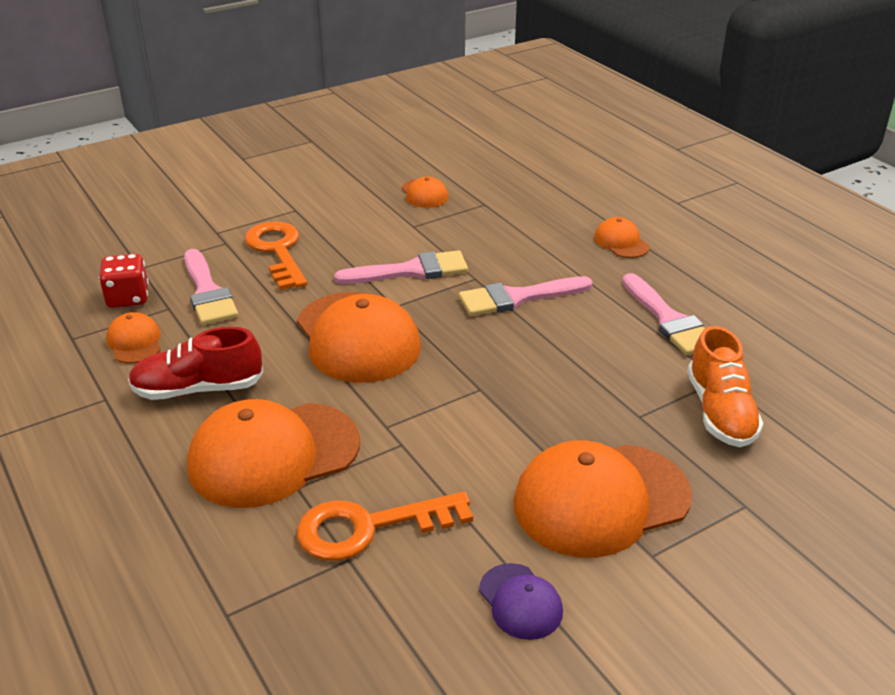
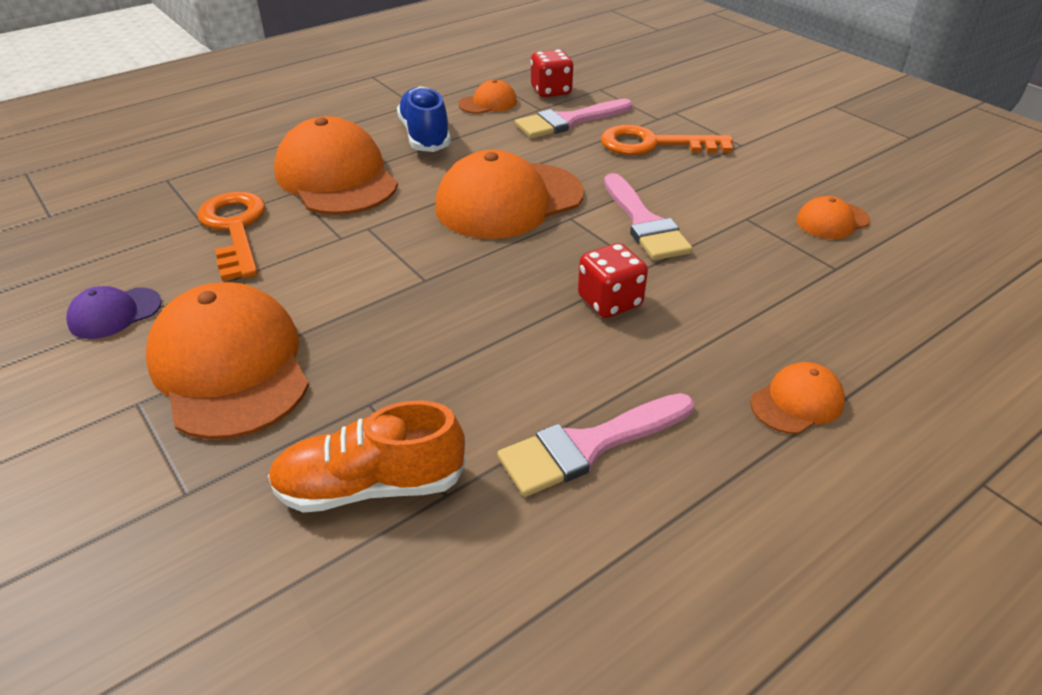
camera: 85 degrees right, 5 degrees up
(198, 389) = (425, 136): red shoe -> blue shoe
(277, 251) = (653, 144): orange key -> orange key turned 150 degrees counterclockwise
(517, 298) = (609, 302): pink brush -> red dice

